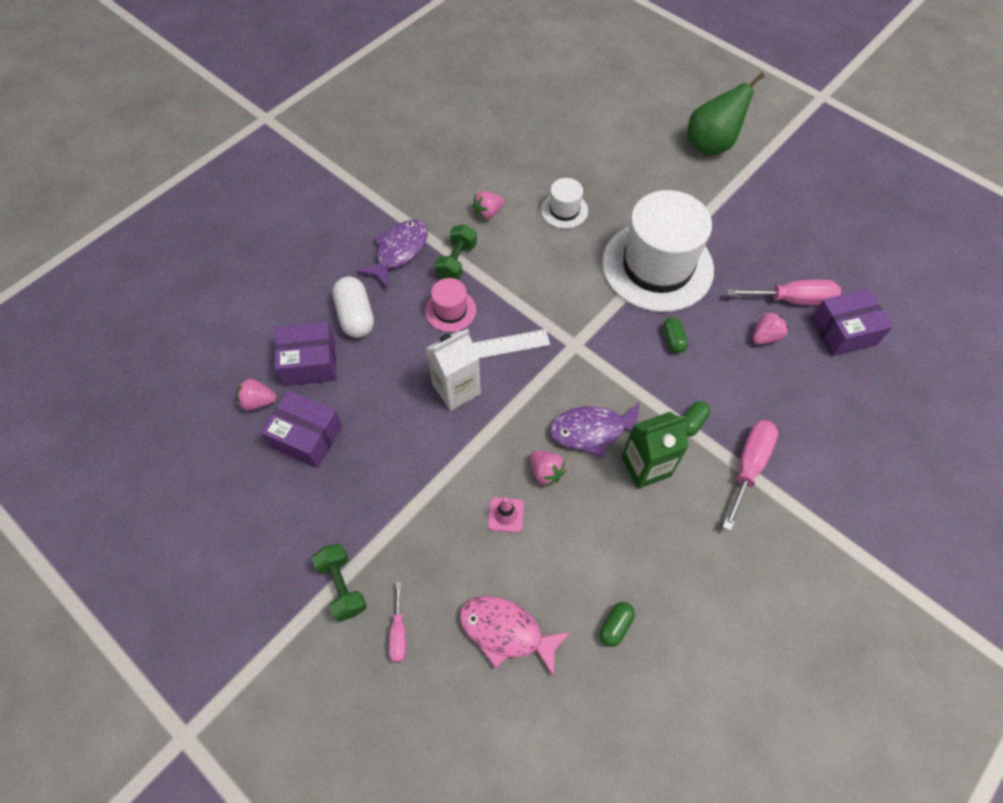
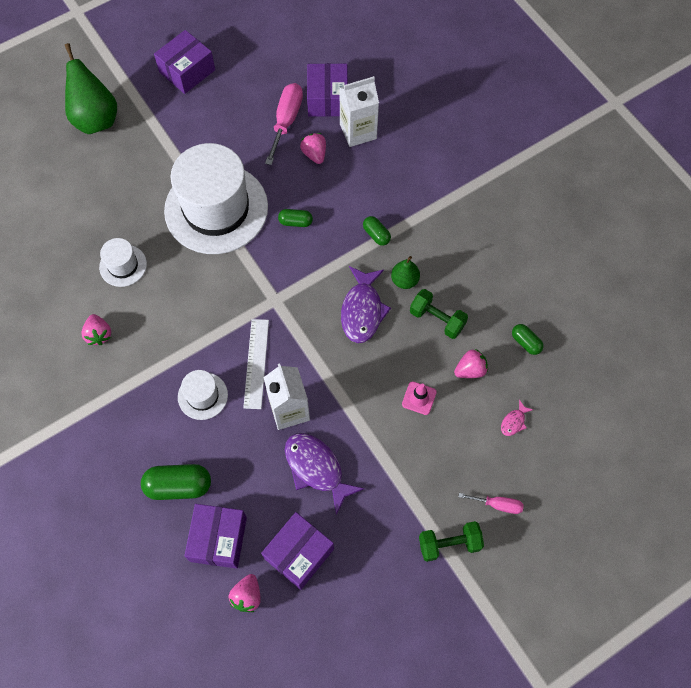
camera: 75 degrees left, 5 degrees up
(356, 316) = (178, 485): white capsule -> green capsule
(399, 252) = (115, 429): purple fish -> purple fish (316, 468)
(450, 310) = (202, 396): pink hat -> white hat
(456, 262) = (148, 377): green dumbbell -> green dumbbell (437, 319)
(506, 632) = (514, 422): pink fish -> pink fish, size x0.46
(545, 472) = (389, 357): pink strawberry -> pink strawberry (470, 370)
(646, 466) = (404, 280): green carton -> green pear
(748, 466) = (424, 208): pink screwdriver -> none
(805, 198) = (187, 71): none -> purple box
(817, 372) = (358, 131): none -> white carton

